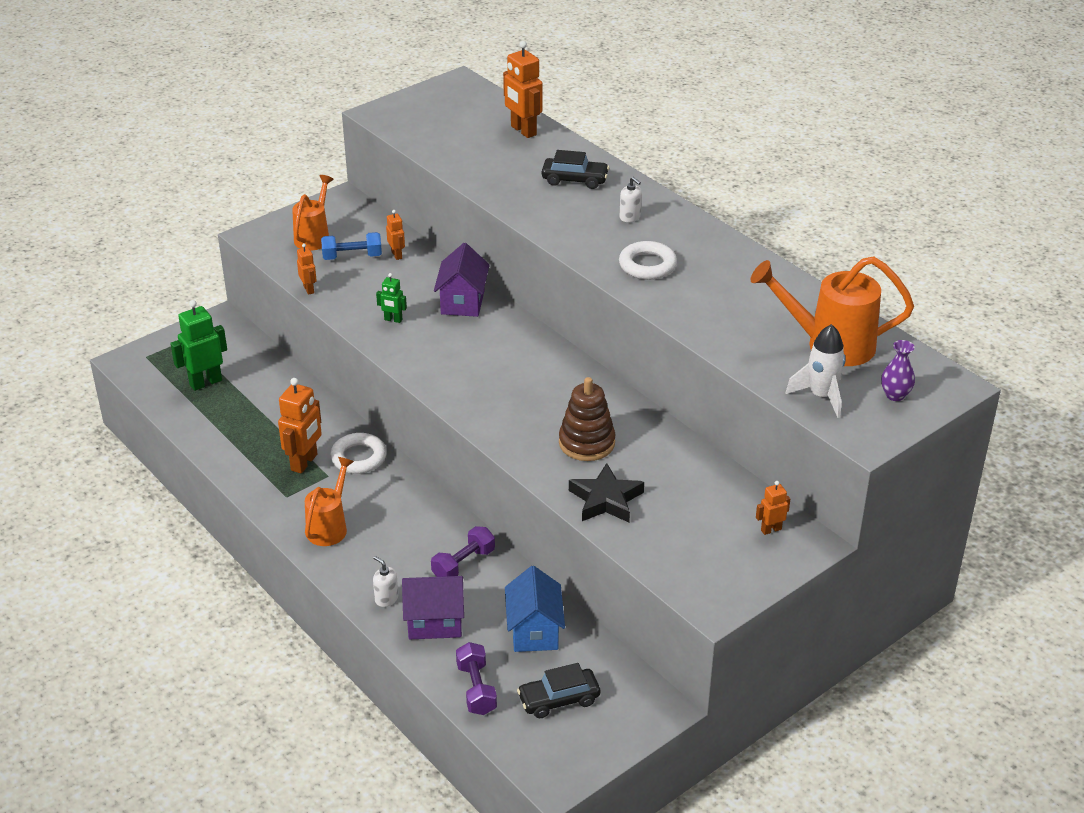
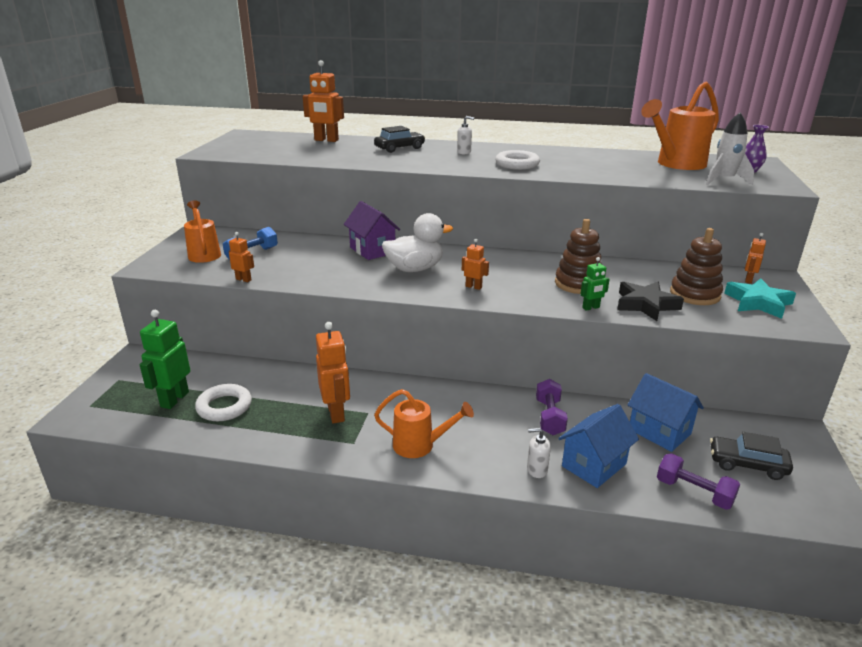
camera: 40 degrees left, 10 degrees down
(329, 527) = (419, 445): orange watering can -> orange watering can turned 120 degrees clockwise
(358, 457) = (375, 390): white ring -> white ring (224, 407)
(393, 320) = (338, 273): green robot -> green robot (591, 308)
(397, 255) = (285, 244): orange robot -> orange robot (473, 287)
(435, 622) = (594, 465): purple house -> blue house
(466, 347) = (415, 269): none -> white duck
(559, 699) = (747, 464): black car -> black car turned 75 degrees clockwise
(677, 515) = (695, 294): none -> brown stacking toy
(721, 557) = (758, 303): none -> turquoise star

